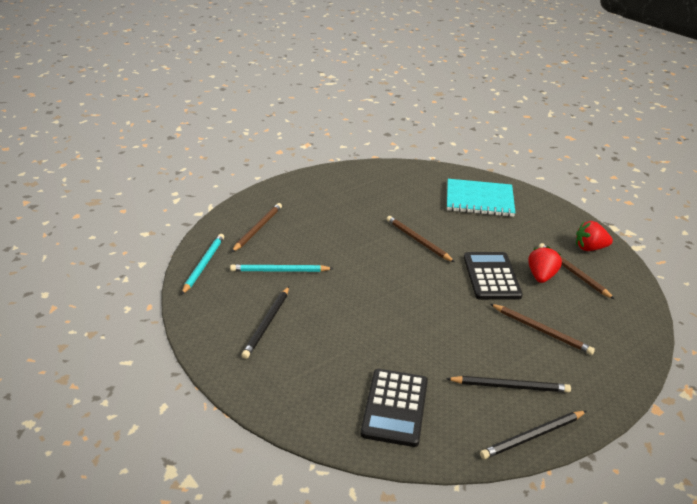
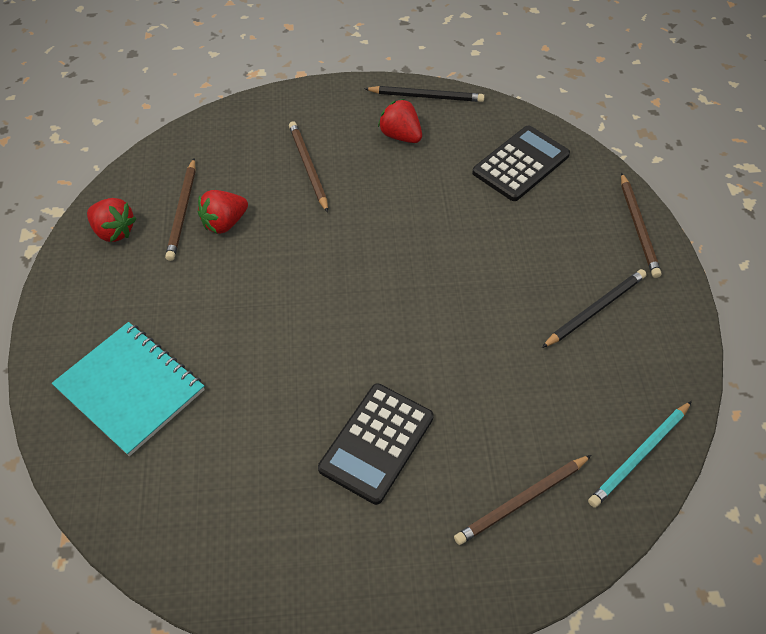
camera: 145 degrees left, 20 degrees up
(279, 271) = (536, 388): turquoise pencil -> none
(418, 240) = (307, 351): brown pencil -> brown pencil (638, 227)
(491, 276) = (280, 250): black calculator -> black calculator (376, 443)
(510, 386) = (400, 136): black pencil -> red strawberry

